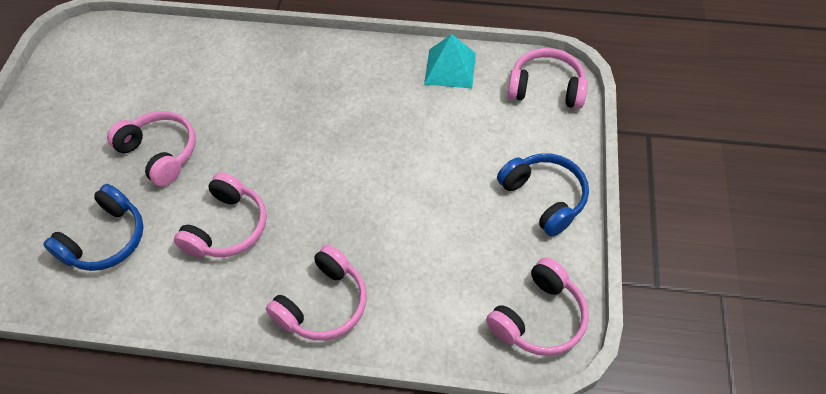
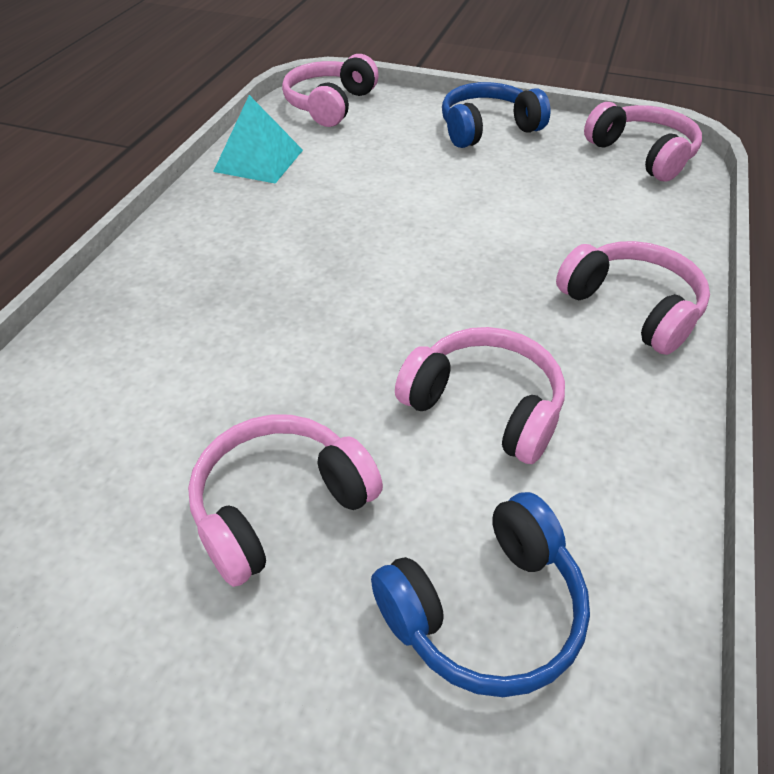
camera: 80 degrees left, 10 degrees down
(106, 240) = (485, 610): blue headphones -> blue headphones turned 105 degrees clockwise

